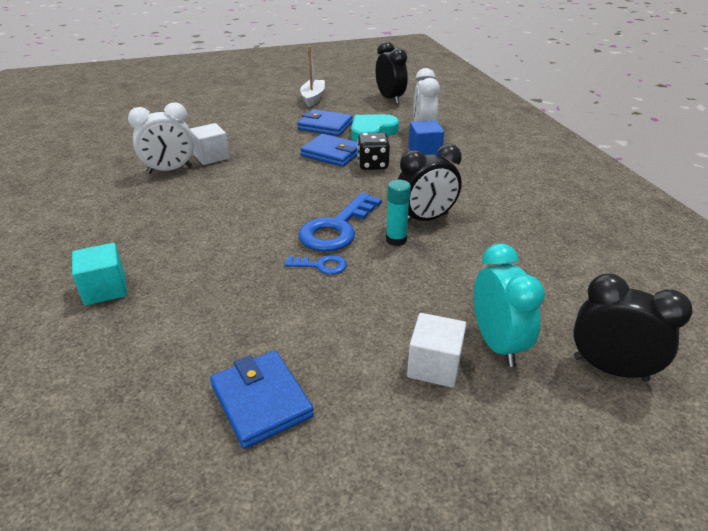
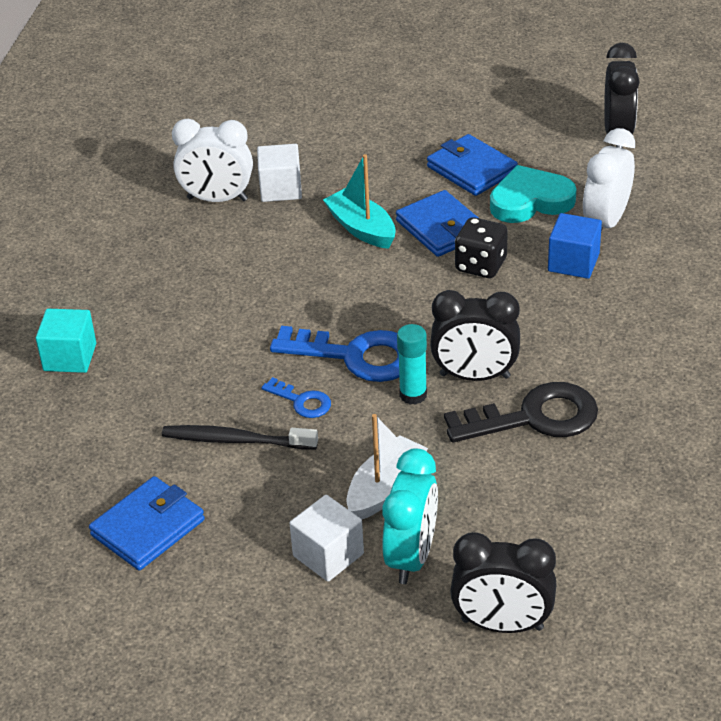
camera: 30 degrees right, 5 degrees up
(261, 401) = (148, 528): blue wallet -> blue wallet turned 45 degrees clockwise
(282, 164) = (361, 228): none -> turquoise boat
(290, 306) = (236, 440): none -> black toothbrush
(313, 98) = (498, 101): white boat -> white boat (386, 489)
(337, 228) = (356, 356): blue key -> blue key turned 135 degrees counterclockwise
(485, 230) = (534, 417): none -> black key
(610, 369) = (502, 624): black clock -> black clock turned 135 degrees clockwise

